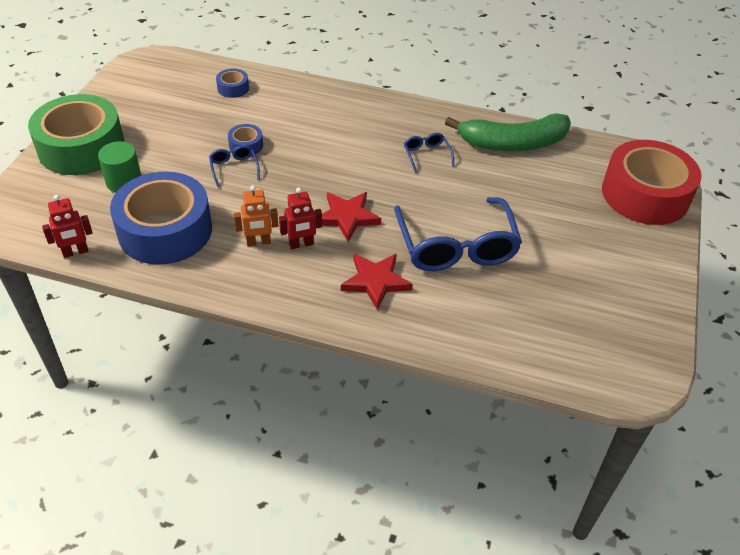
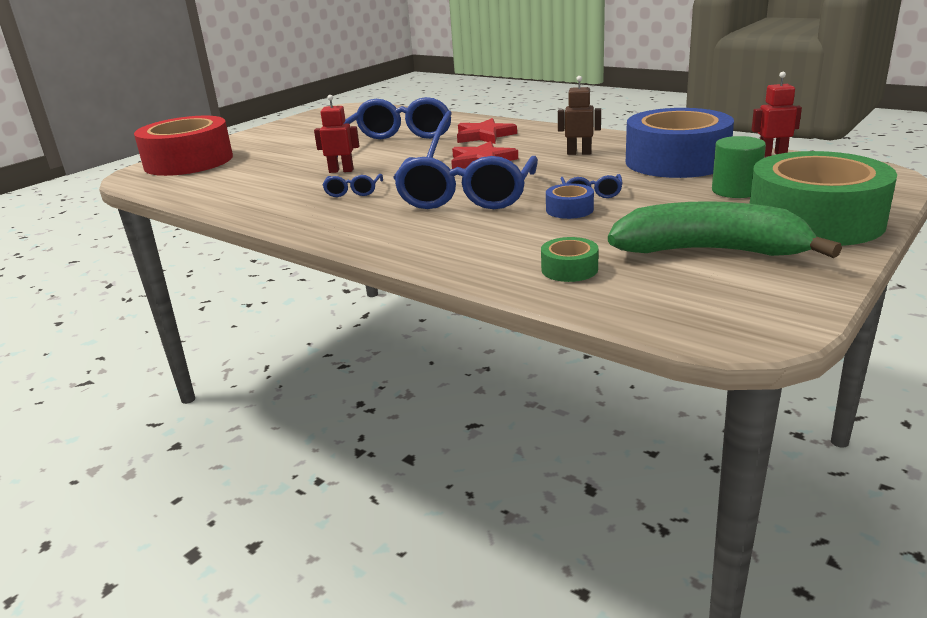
camera: 155 degrees left, 20 degrees down
(233, 88) = (569, 269): blue tape -> green tape
(258, 242) = (579, 153): orange robot -> brown robot
(301, 244) = (537, 151): red robot -> red robot (341, 171)
(329, 155) = (467, 197): none -> blue glasses
(513, 143) = (246, 194): green banana -> green banana (710, 251)

